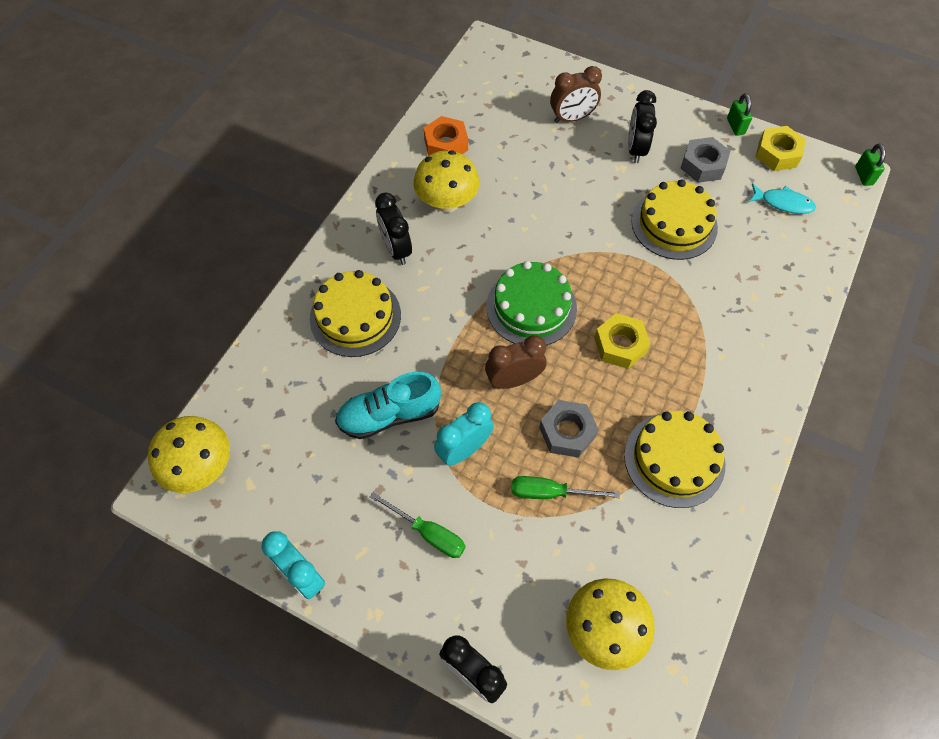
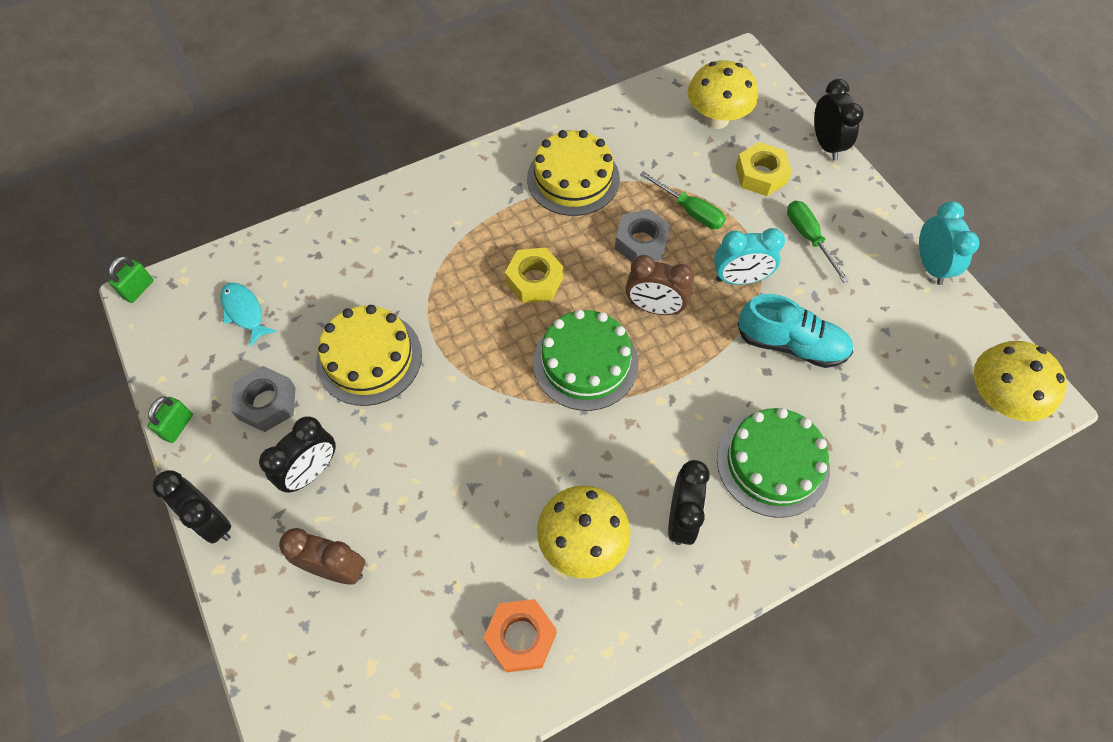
camera: 145 degrees left, 0 degrees up
(355, 316) = (772, 463): yellow cake -> green cake
(659, 100) = (211, 521): none -> black clock
(777, 154) = (181, 365): yellow nut -> yellow nut (760, 175)

